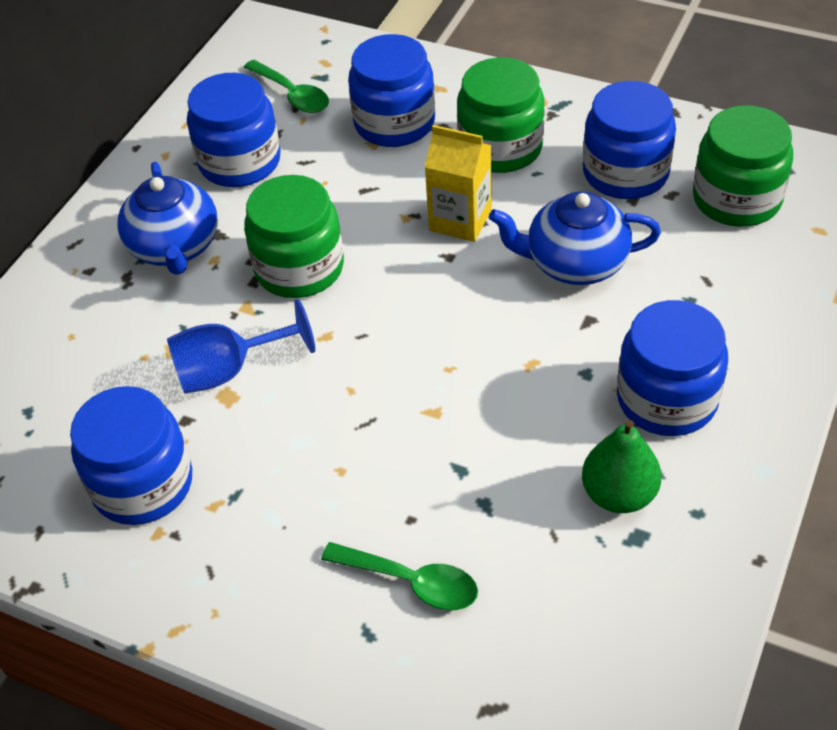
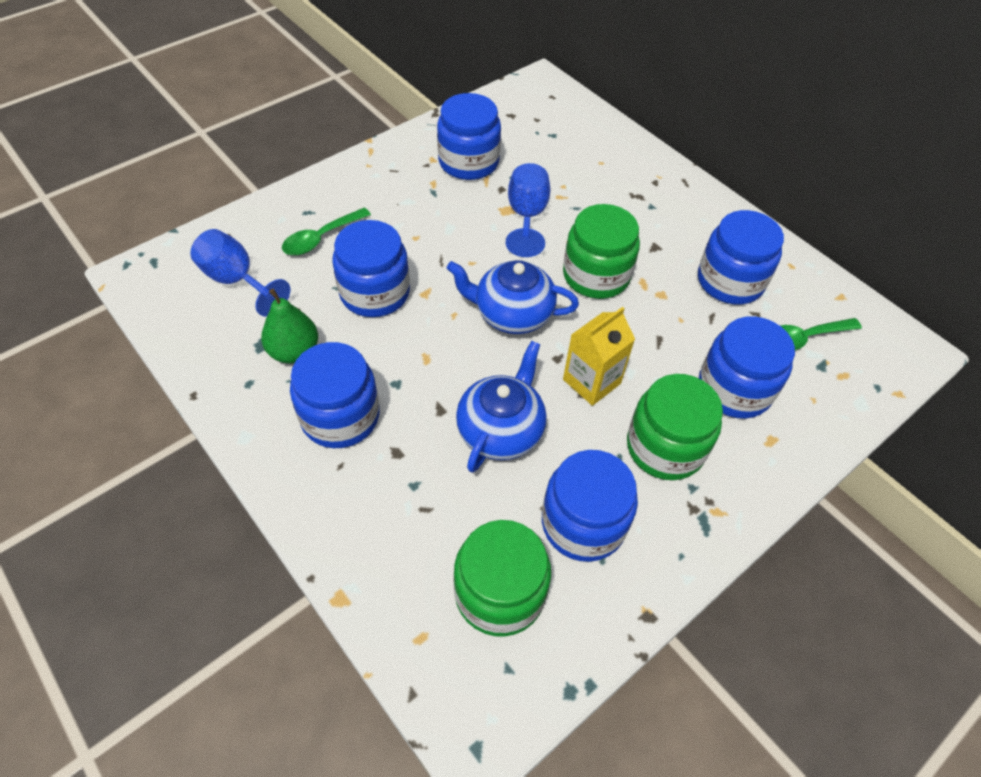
camera: 110 degrees right, 5 degrees up
(175, 247) = (654, 224): blue teapot -> blue teapot (512, 314)
(469, 463) = (375, 293): none -> blue jar
(558, 637) = (237, 280): none -> blue goblet

